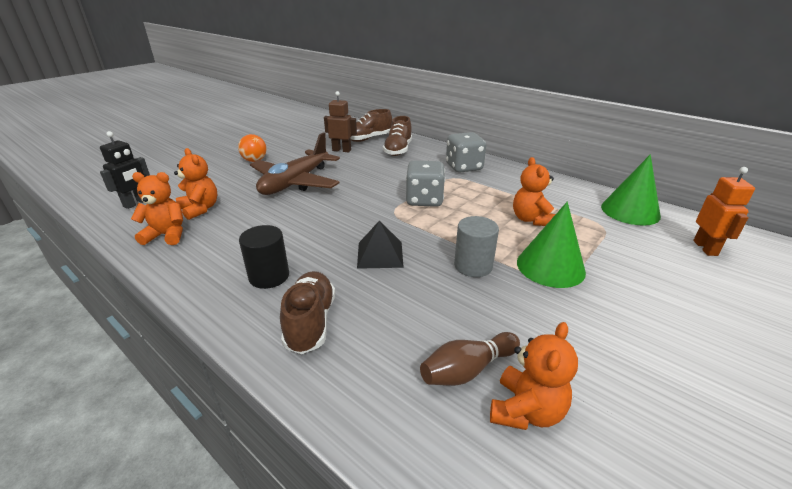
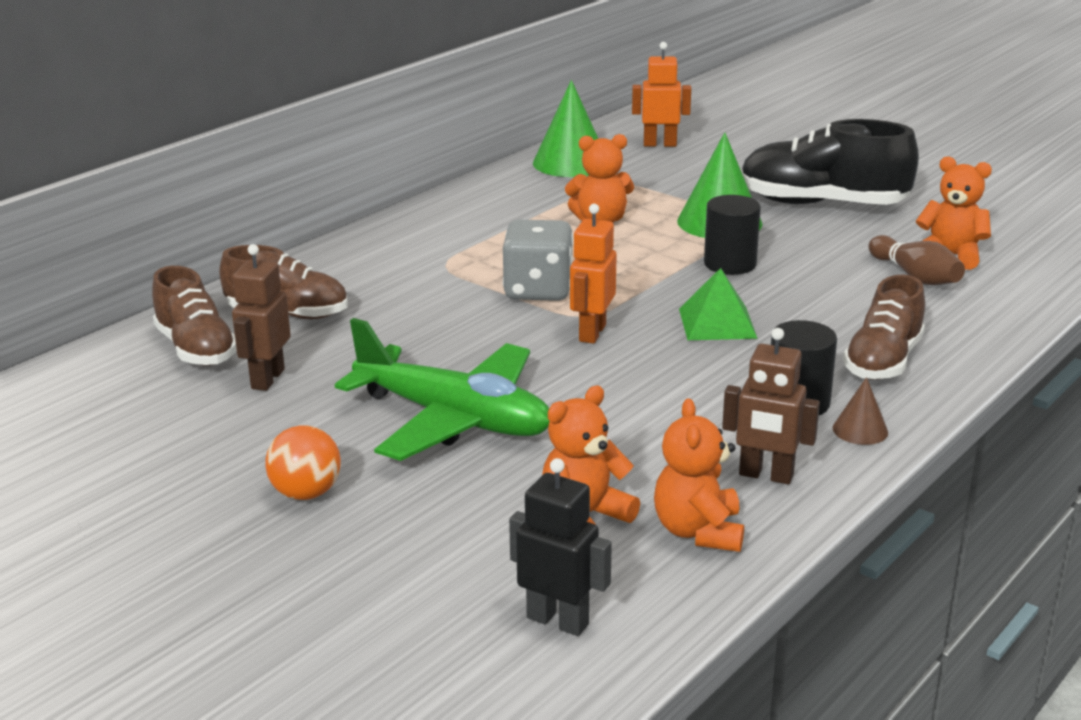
camera: 90 degrees left, 5 degrees down
(199, 258) = (766, 475): none -> brown robot
(225, 298) = (860, 430): none -> brown cone
(295, 182) = (453, 419): brown plane -> green plane
(310, 322) = (883, 361): brown shoe -> brown shoe turned 60 degrees counterclockwise
(371, 214) = (592, 333): none -> orange robot
(380, 254) = (717, 323): black pyramid -> green pyramid
(464, 167) = (399, 254): grey dice -> none
(473, 266) = (730, 264): grey cylinder -> black cylinder
(623, 328) = (822, 204): none -> black shoe

